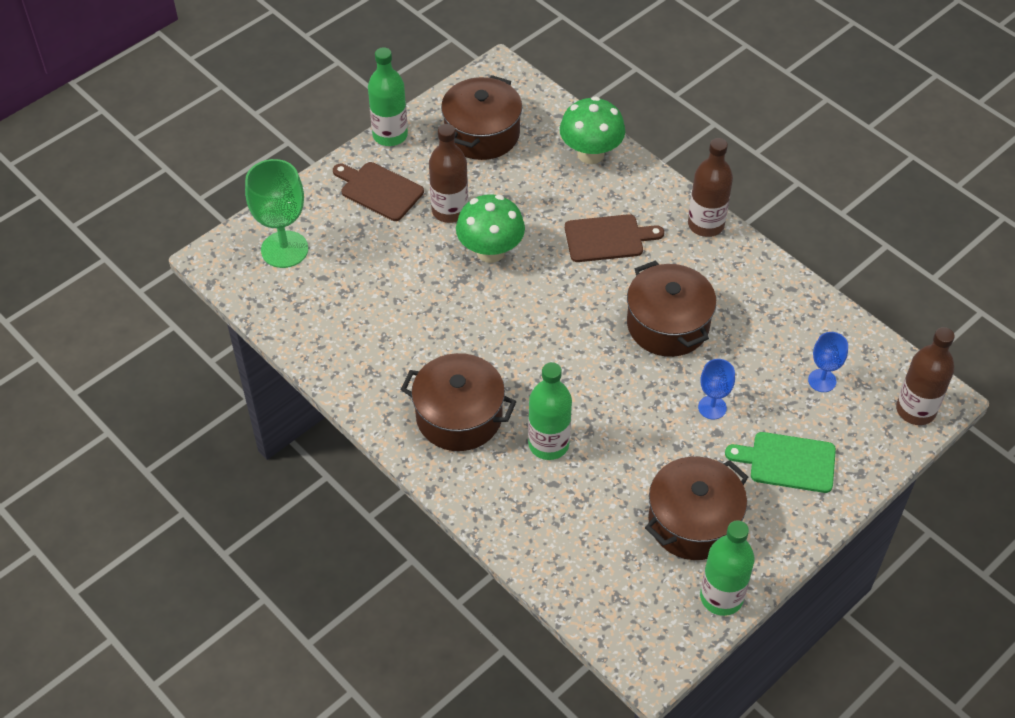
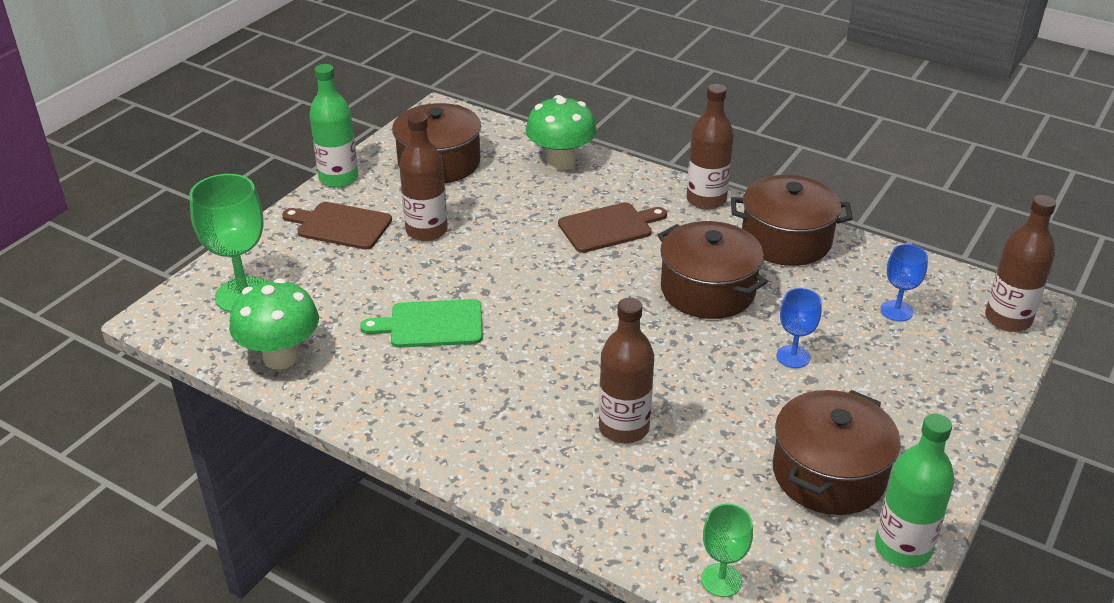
camera: 15 degrees left, 15 degrees down
(459, 416) = (505, 420): brown pot -> brown pot (786, 240)
(490, 251) = (485, 259): green mushroom -> green mushroom (281, 357)
(548, 444) = (624, 428): green bottle -> brown bottle
(574, 590) = (721, 580): none -> green goblet
(788, 462) = (902, 393): green cutting board -> green cutting board (431, 324)

